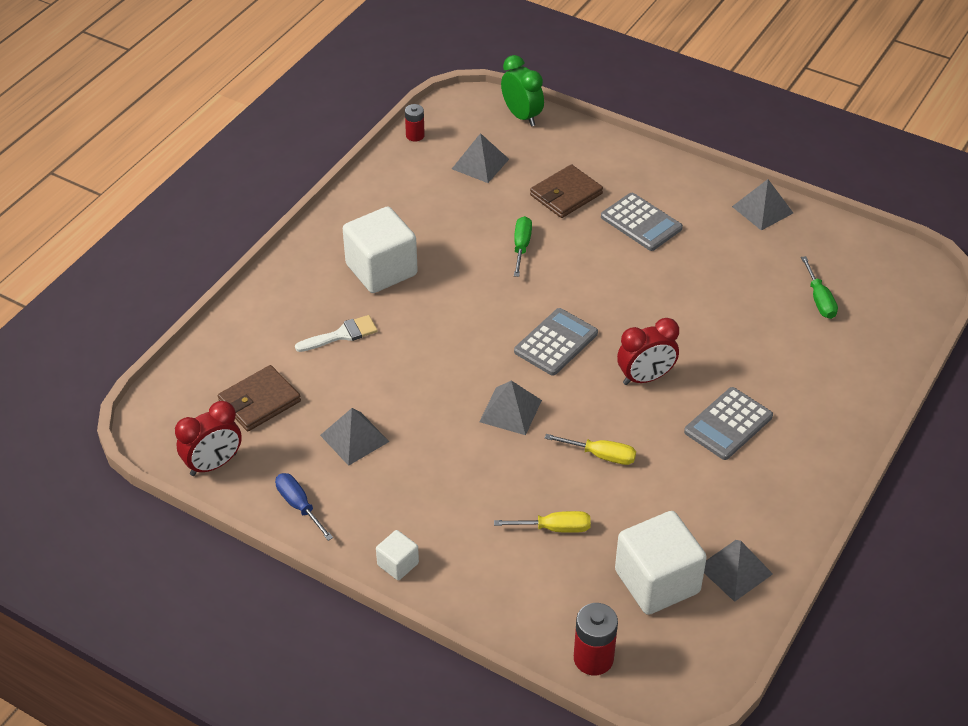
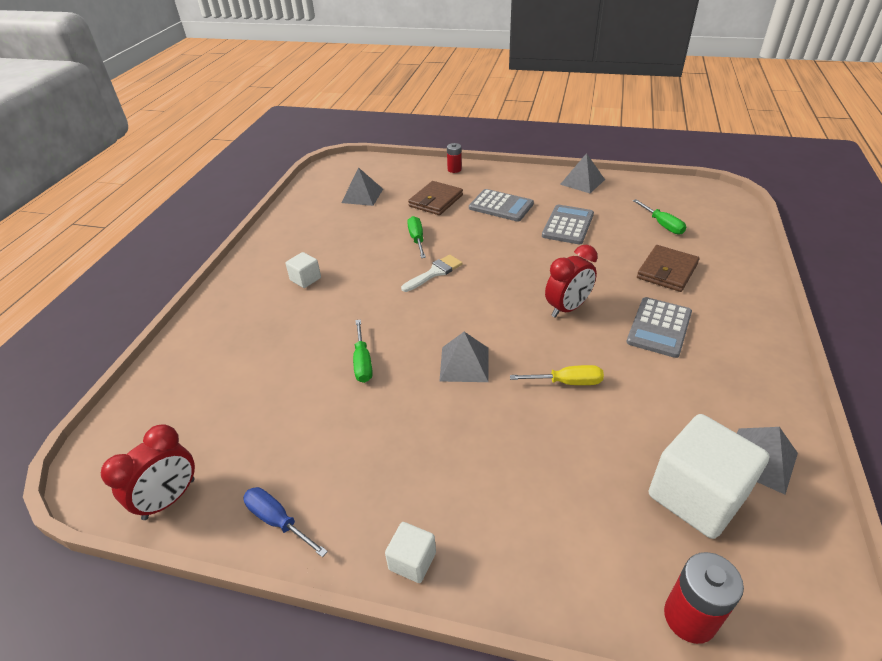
camera: 15 degrees left, 5 degrees down
(259, 401) = (212, 417): brown wallet -> brown wallet (667, 271)
(342, 334) = (283, 337): white brush -> white brush (435, 272)
(354, 438) = (321, 429): grey pyramid -> none
(381, 270) = (305, 279): white cube -> white cube, size x0.48
(412, 382) = (362, 362): none -> green screwdriver
(415, 135) = (306, 189): red battery -> red battery (454, 169)
(522, 116) = (382, 164): green clock -> none
(554, 528) = (561, 467): yellow screwdriver -> none
(556, 342) = (478, 299): grey calculator -> grey calculator (568, 225)

